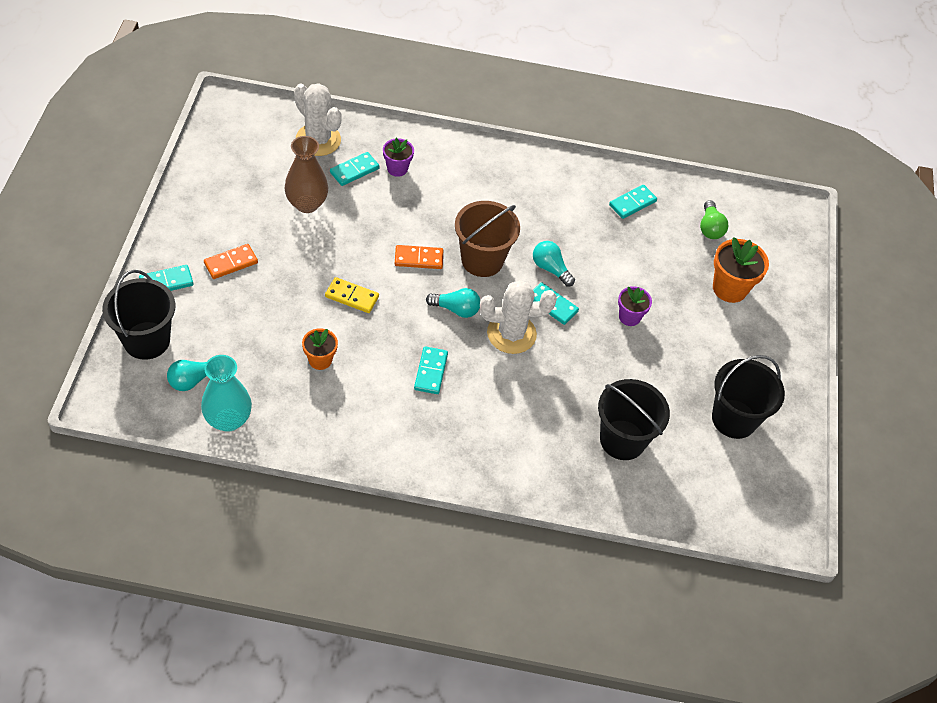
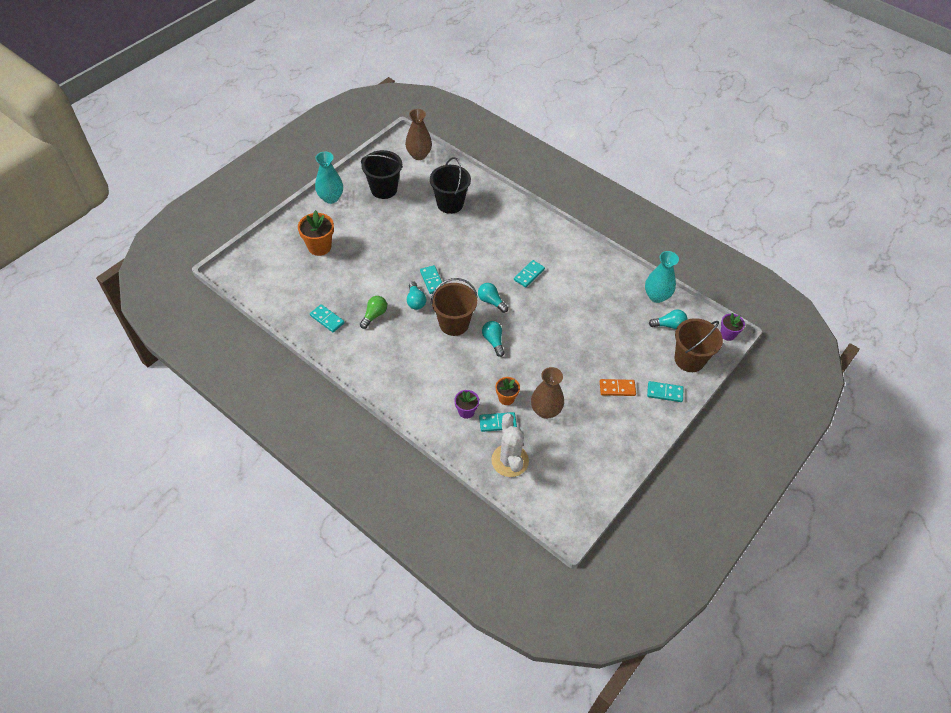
camera: 145 degrees left, 0 degrees up
(146, 340) = (689, 359): black bucket -> brown bucket
(320, 360) = (589, 306): orange flower pot -> orange flower pot (506, 398)
(352, 297) = (550, 334): yellow domino -> none
(418, 258) = (493, 341): orange domino -> turquoise light bulb
(511, 334) = (468, 275): white cactus -> none
(629, 317) = (392, 256): purple flower pot -> purple flower pot (727, 334)
(632, 203) = (327, 319): turquoise domino -> turquoise domino turned 45 degrees clockwise
(710, 228) = (294, 284): green light bulb -> green light bulb (374, 315)
(742, 513) = (419, 155): none -> brown vase
(788, 368) = (331, 198): none -> turquoise vase

